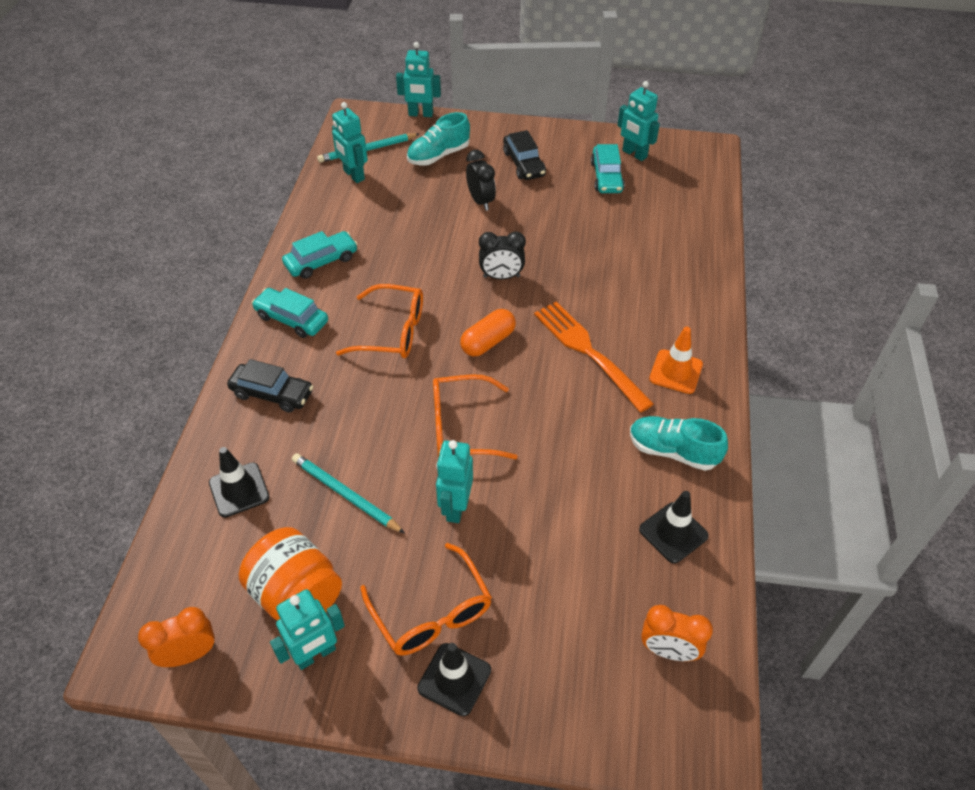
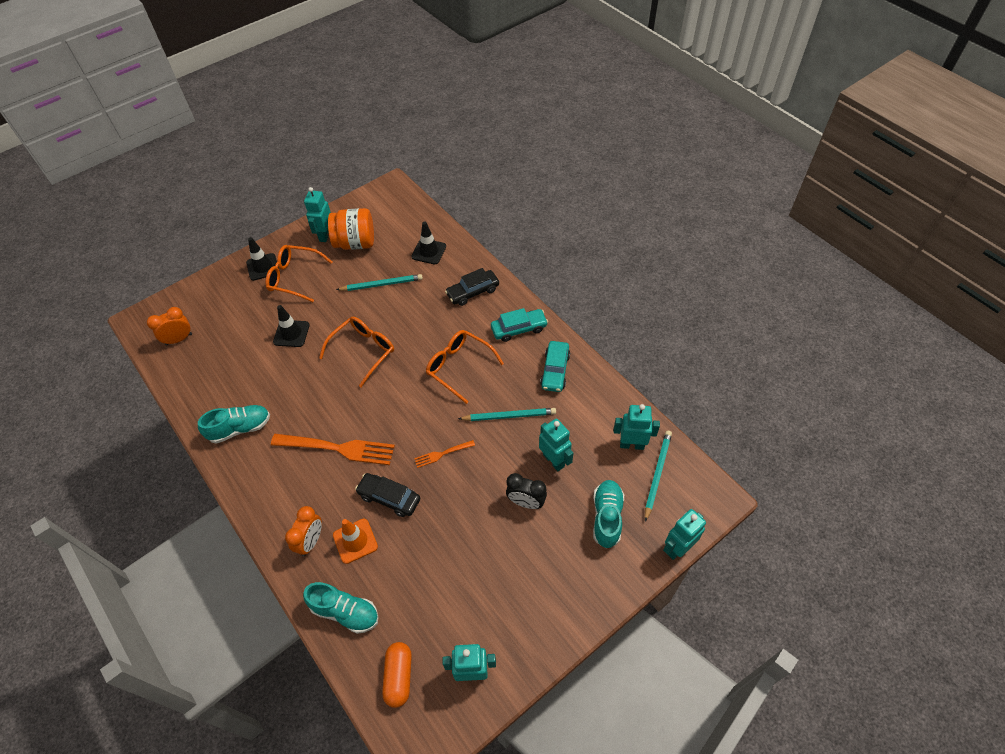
camera: 135 degrees right, 5 degrees up
(190, 654) = (371, 203): orange clock -> orange clock (311, 541)
(393, 332) = (459, 367): orange glasses -> orange glasses turned 75 degrees clockwise
(409, 260) = (509, 416): none -> turquoise pencil
(455, 507) = (326, 317): turquoise robot -> turquoise robot (554, 460)
(488, 342) = (401, 405): orange capsule -> orange capsule (399, 676)
(501, 277) = (442, 454): black clock -> orange fork
(524, 164) = (541, 570): black car -> black car (389, 498)
(606, 177) = (467, 618): turquoise car -> none
(673, 532) = (210, 387): black traffic cone -> black traffic cone (291, 333)
(676, 372) = (274, 480): orange traffic cone -> orange traffic cone (355, 541)
(694, 238) = (345, 612): none -> turquoise shoe

